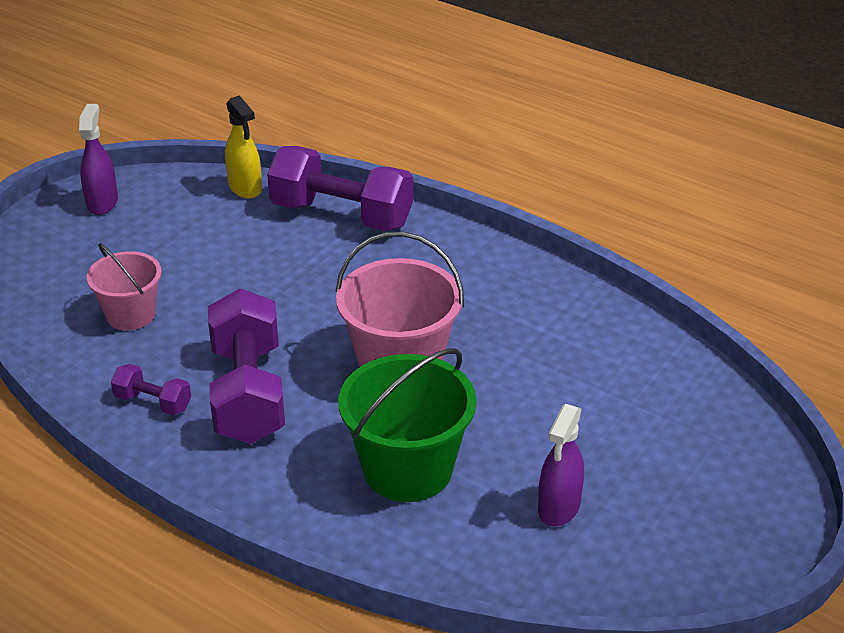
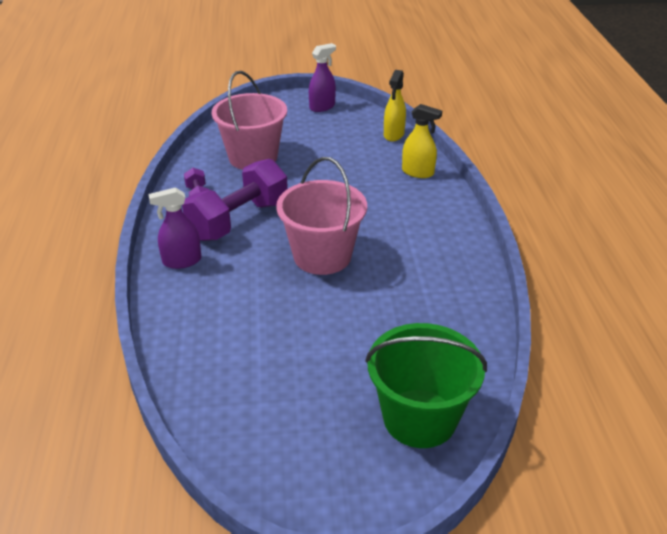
camera: 50 degrees right, 0 degrees up
(131, 314) = (253, 157): pink bucket -> pink bucket, size x1.62
(341, 215) = (418, 172): purple dumbbell -> yellow spray bottle
(407, 469) = (240, 303): green bucket -> green bucket (419, 418)
(559, 507) = (273, 380): purple spray bottle -> purple spray bottle (182, 261)

